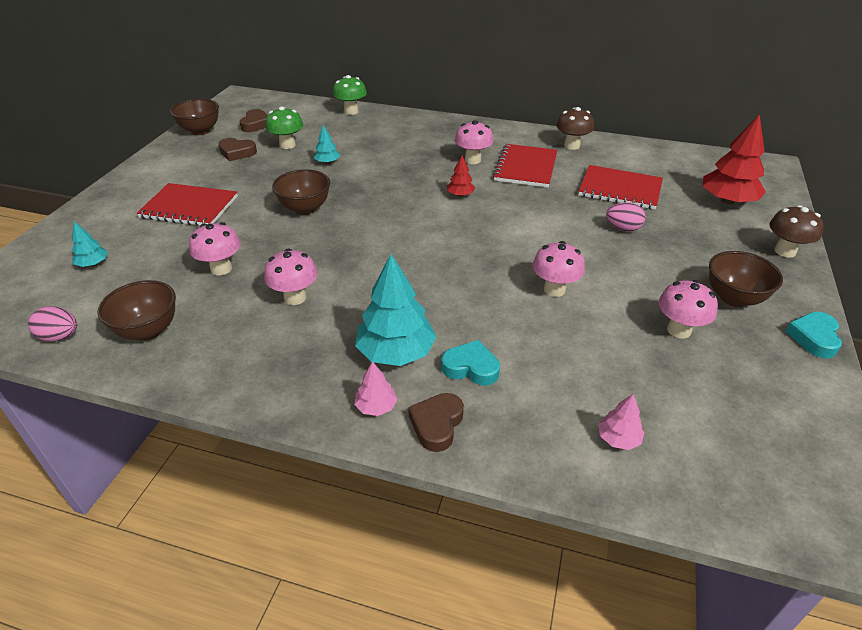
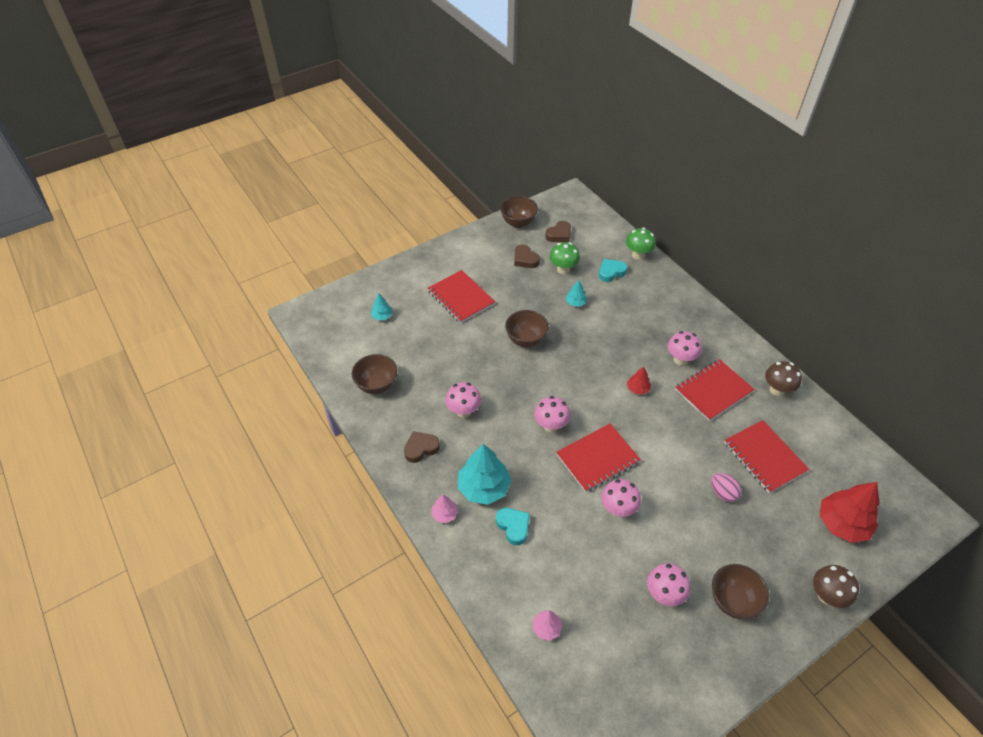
camera: 40 degrees right, 10 degrees up
(60, 337) = (337, 362): pink egg -> none
(221, 269) = (442, 362): pink mushroom -> pink mushroom (551, 425)
(437, 424) = (464, 547): brown heart -> brown heart (421, 448)
(487, 262) = (597, 458): none -> red notebook
(814, 338) = (750, 667): turquoise heart -> turquoise heart (611, 272)

